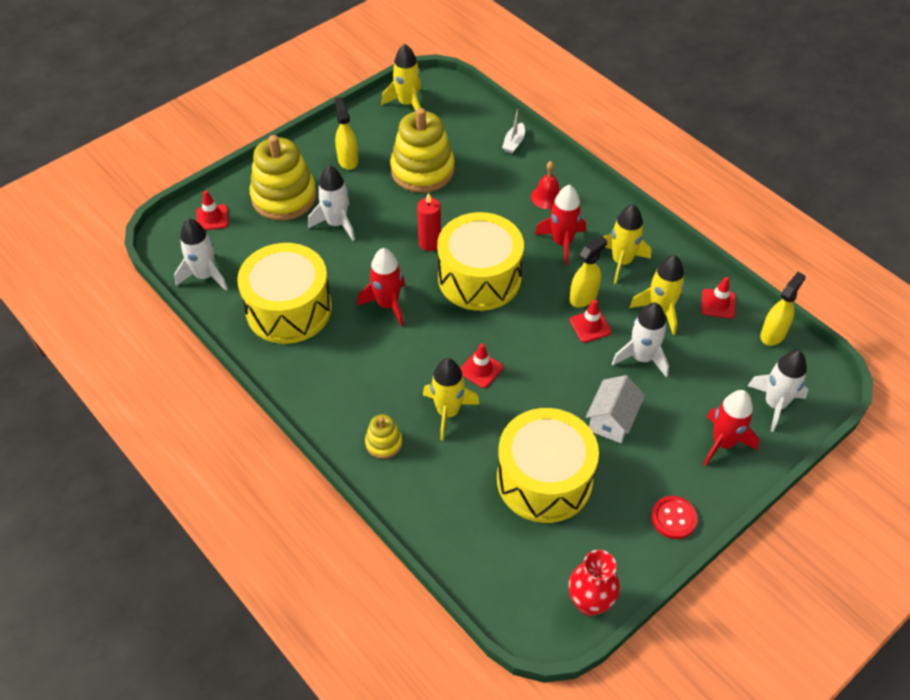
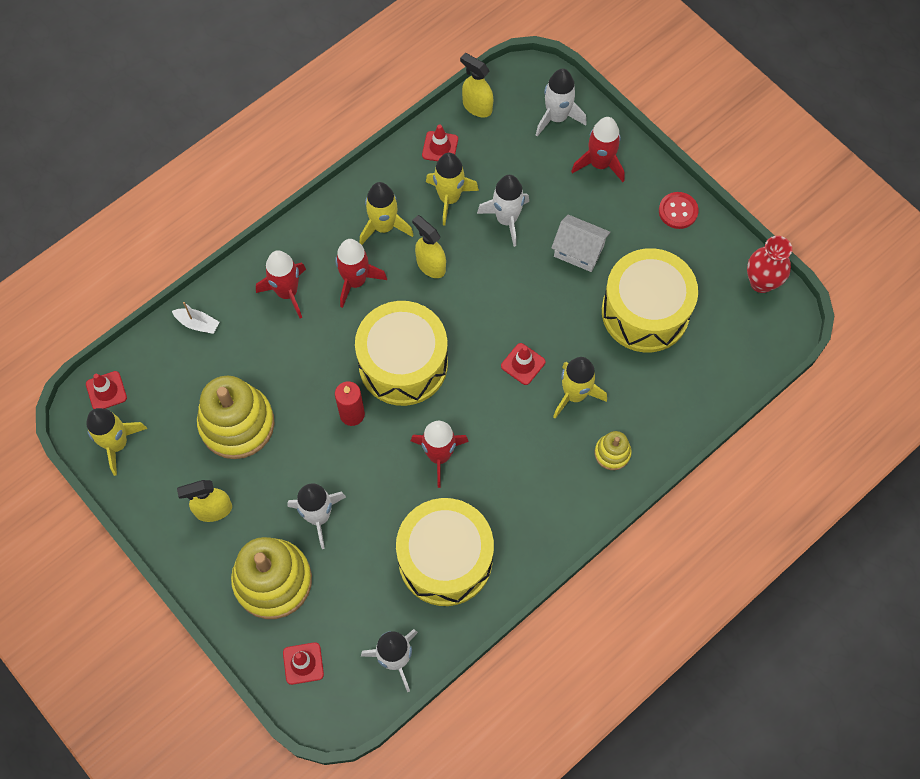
camera: 90 degrees left, 15 degrees up
(547, 197) = (287, 292): red bell -> red rocket
(590, 326) = (468, 262): red traffic cone -> red traffic cone (106, 391)

